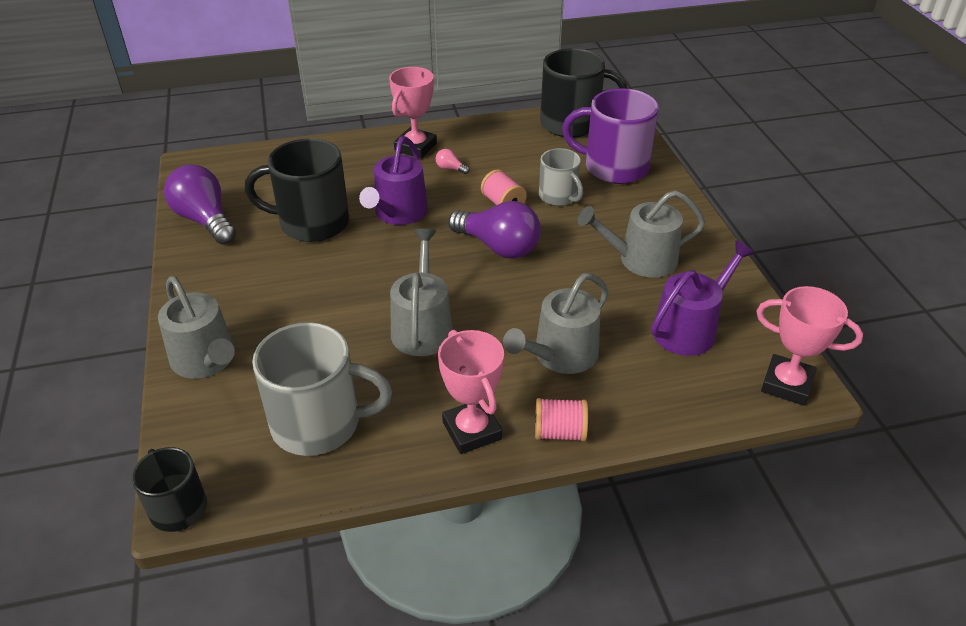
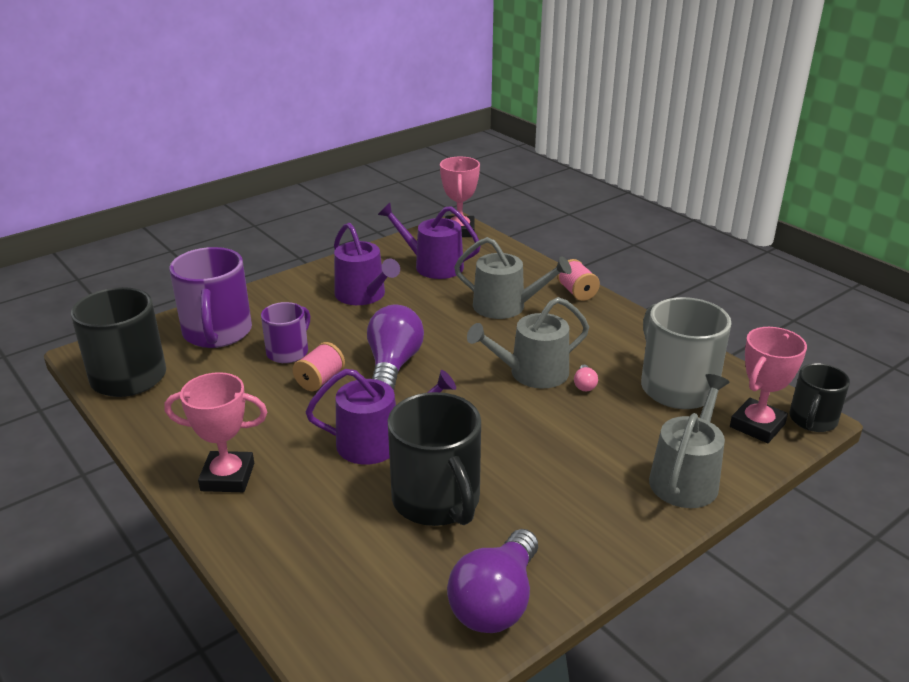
camera: 115 degrees left, 10 degrees down
(450, 168) = (267, 434): pink light bulb -> pink light bulb (584, 385)
(471, 430) = (610, 323): pink trophy -> pink trophy (757, 425)
(559, 196) = (288, 352): grey mug -> purple mug
(641, 260) = (363, 295): grey watering can -> purple watering can

